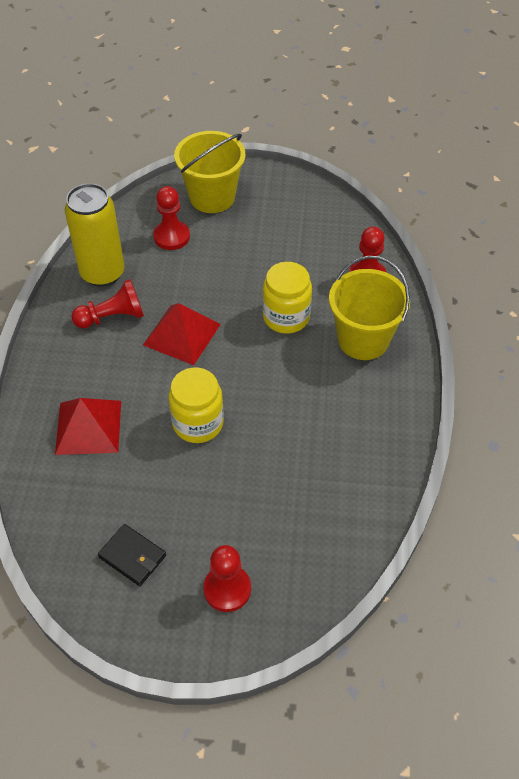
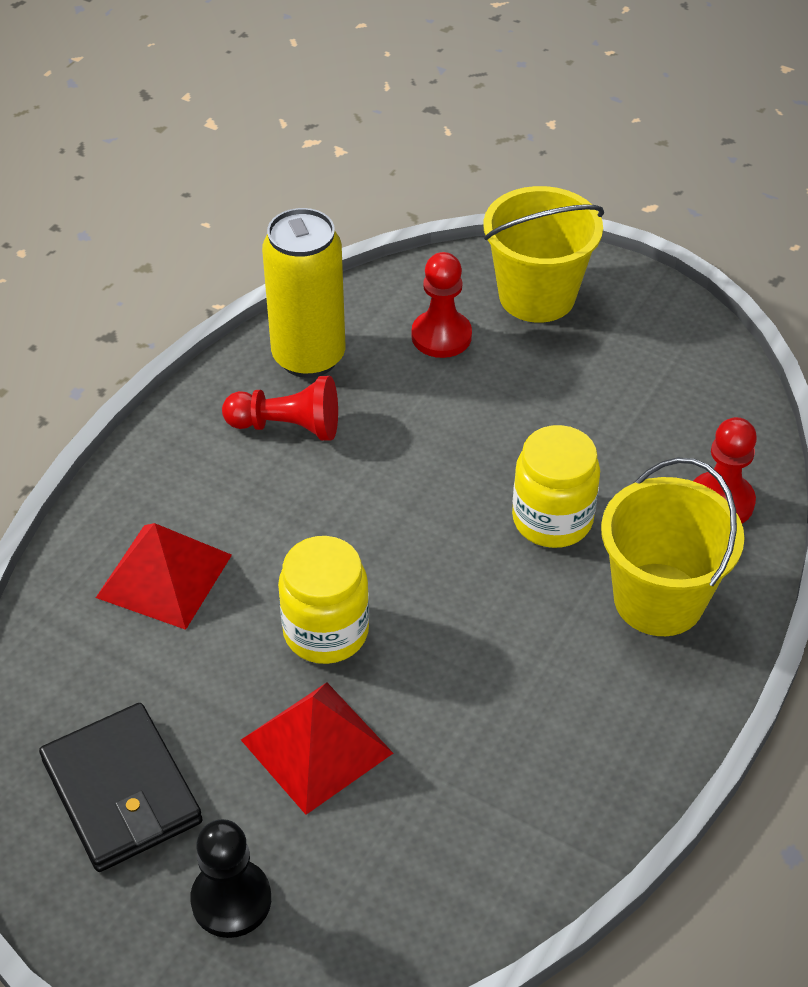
camera: 25 degrees right, 5 degrees down
(132, 556) = (121, 791): black wallet -> black wallet, size x1.65
(181, 334) = (375, 488): red pyramid -> red pyramid (316, 746)
(227, 589) = (231, 900): red pawn -> black pawn

